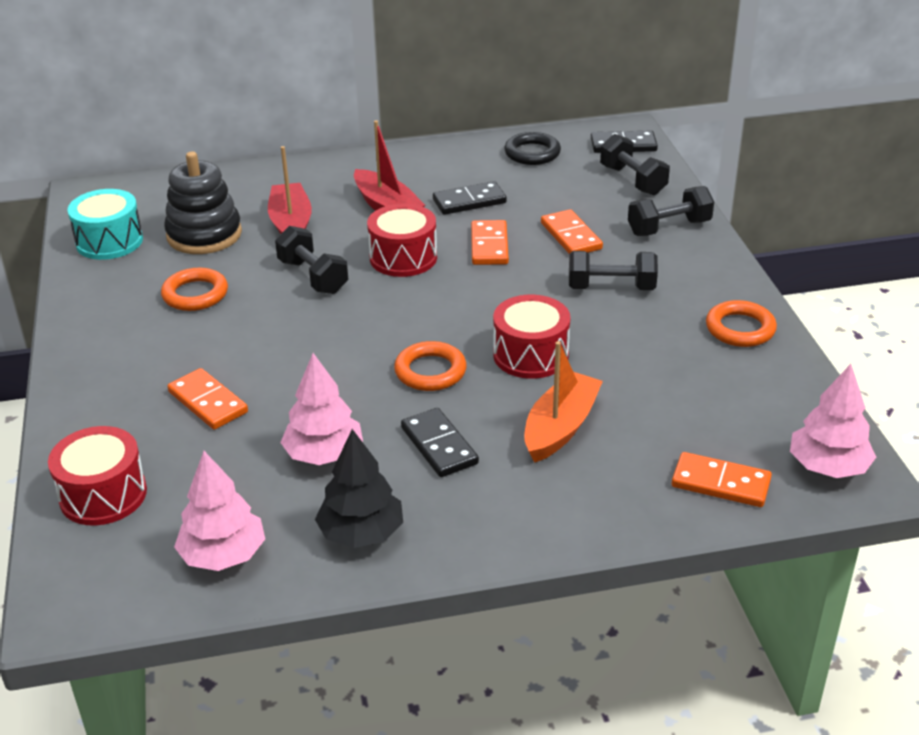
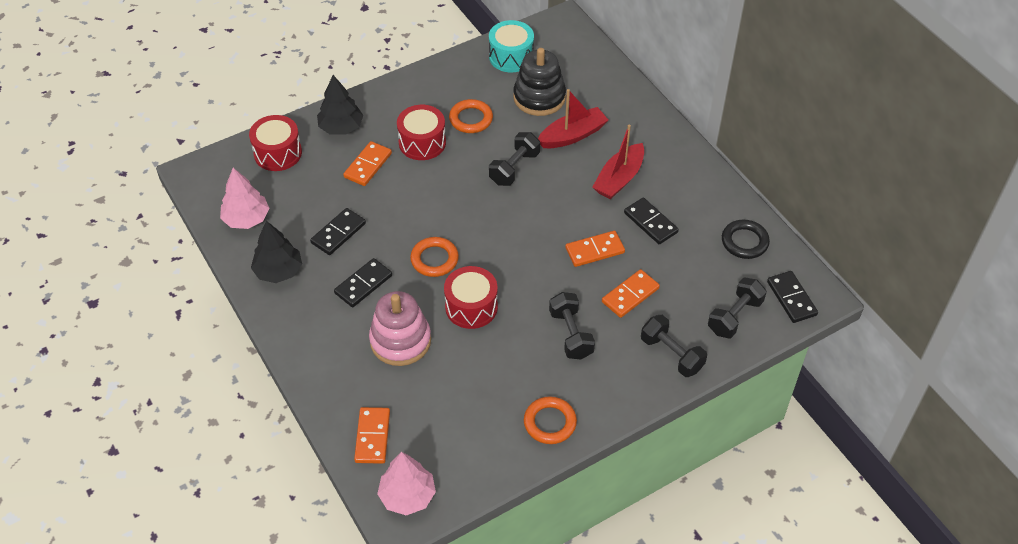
camera: 70 degrees right, 15 degrees up
(106, 416) = (341, 127): none -> black tree
(324, 454) = (338, 233): pink tree -> black domino
(403, 258) = (557, 207): red drum -> red drum (422, 142)
(560, 427) = (400, 341): orange boat -> pink stacking toy

